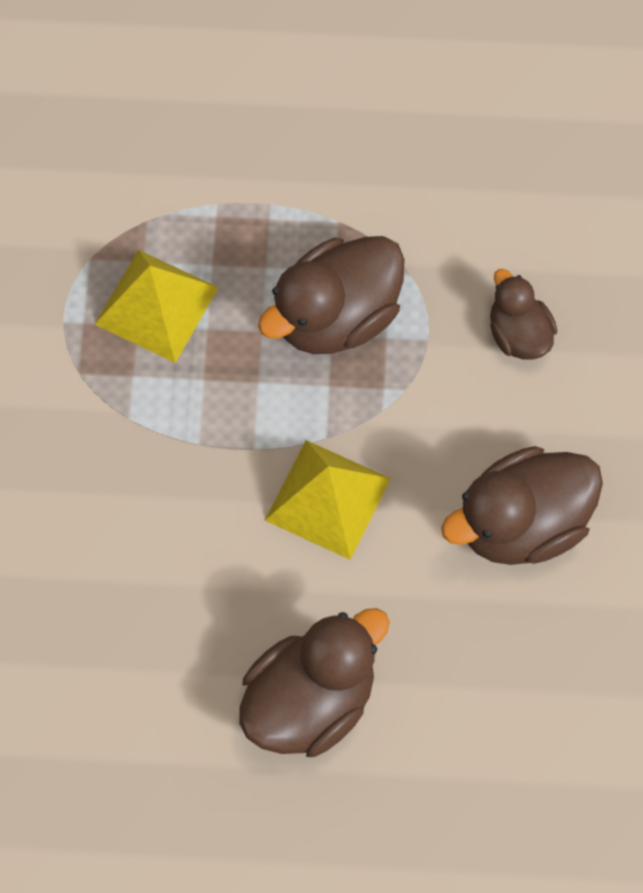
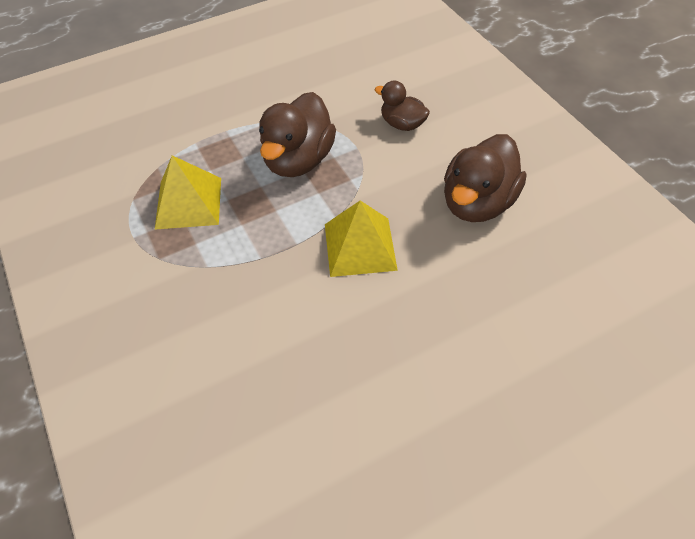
camera: 30 degrees left, 15 degrees down
(310, 700) = (435, 362): brown duck -> none

